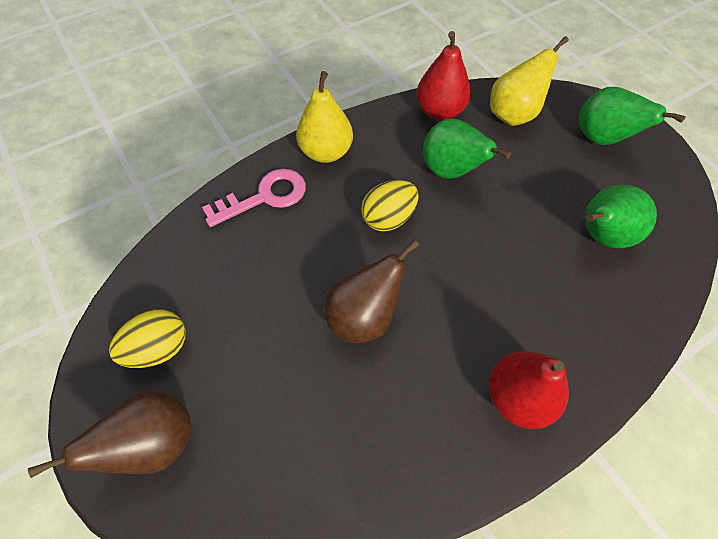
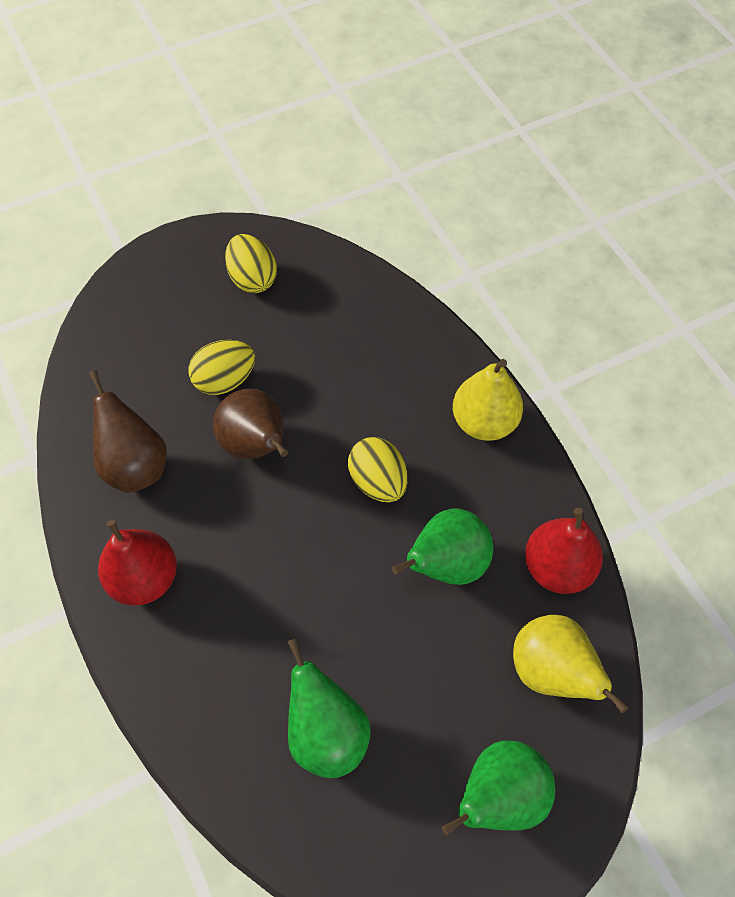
camera: 95 degrees right, 0 degrees up
(155, 442) = (169, 283): brown pear -> brown pear (135, 465)
(264, 197) = (419, 358): pink key -> none
(291, 357) = (225, 380): none -> yellow egg

